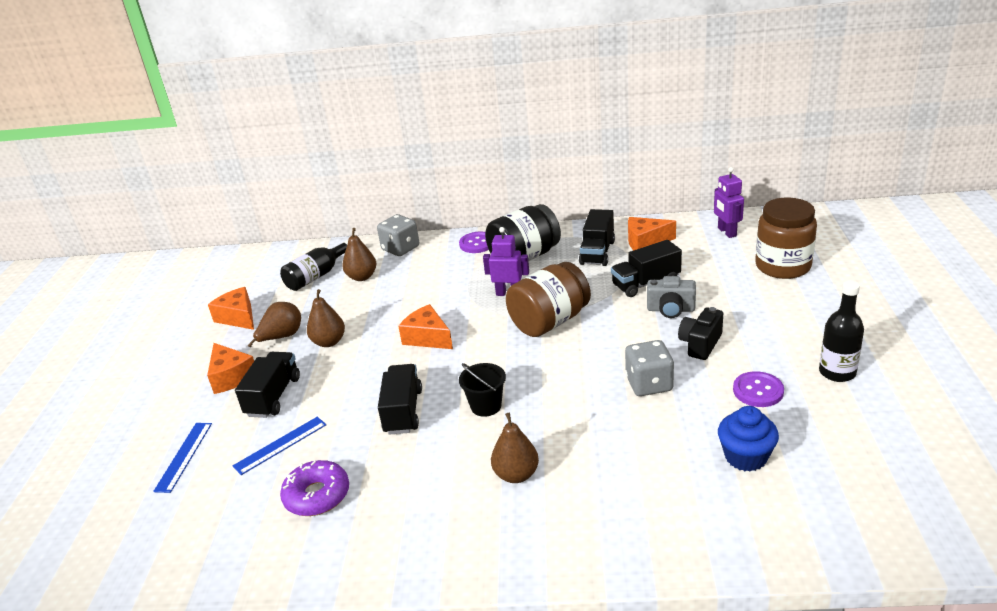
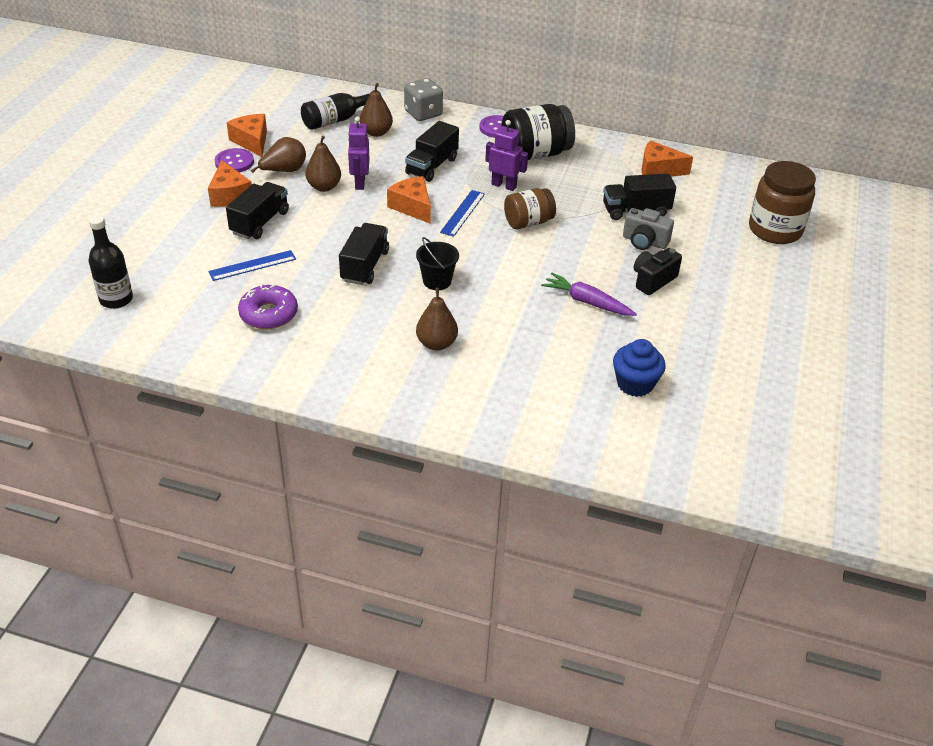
camera: 10 degrees right, 10 degrees up
(184, 456) = (171, 252): blue ruler -> blue ruler (463, 213)
(549, 322) = (528, 222): brown jar -> brown jar, size x0.64
(597, 252) = (606, 168): black truck -> black truck (432, 166)
(649, 384) = (587, 302): grey dice -> purple carrot
(726, 232) = (742, 181): purple robot -> purple robot (359, 183)
(758, 391) = (679, 334): purple button -> purple button (234, 162)
(837, 372) = (760, 339): black bottle -> black bottle (116, 299)

